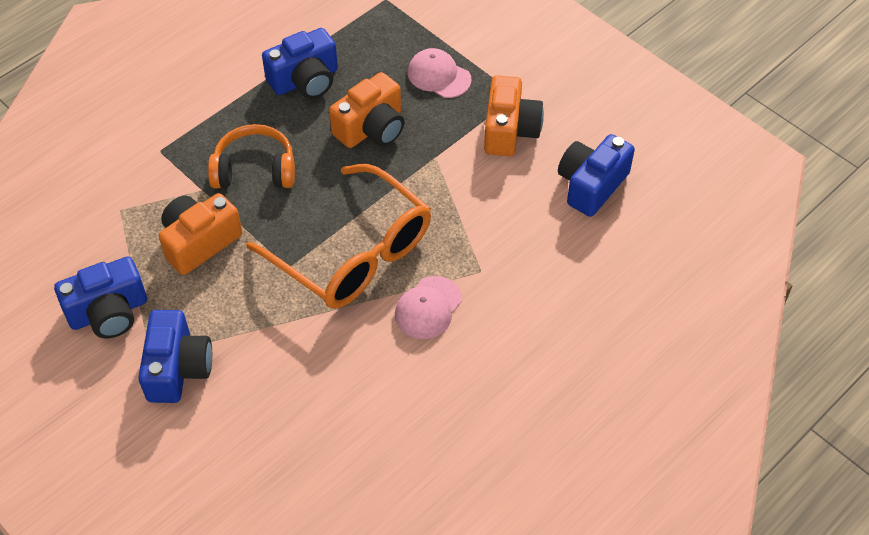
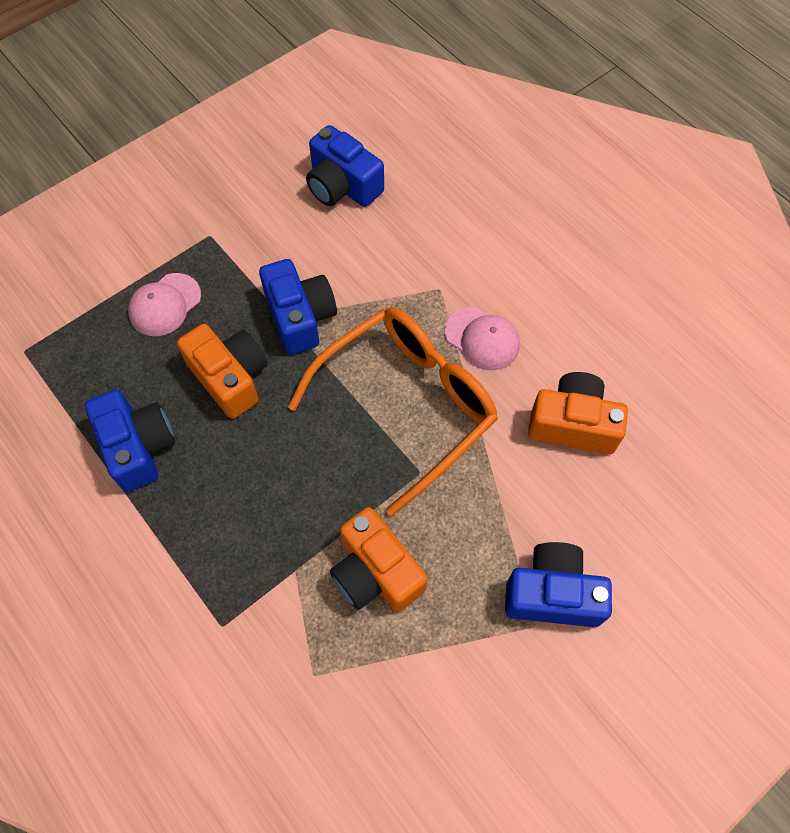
camera: 85 degrees left, 10 degrees up
(109, 312) = (471, 680): blue camera -> blue camera (300, 317)
(254, 170) = (272, 508): orange headphones -> none
(509, 130) = (258, 246): orange camera -> orange camera (572, 424)

